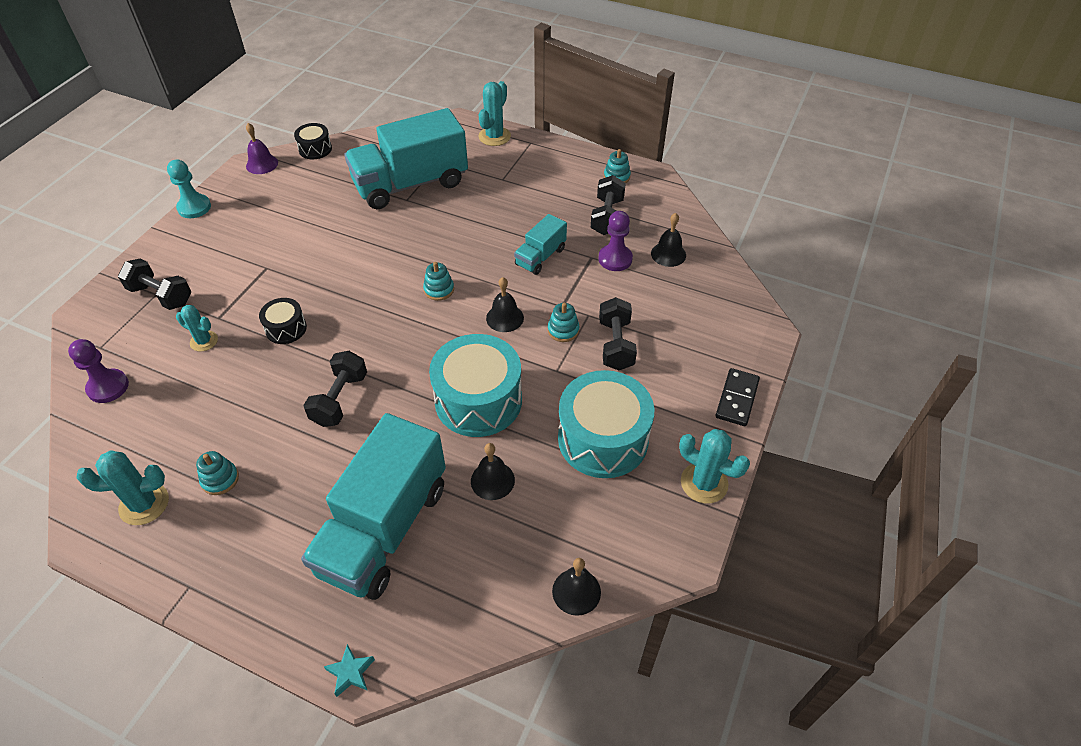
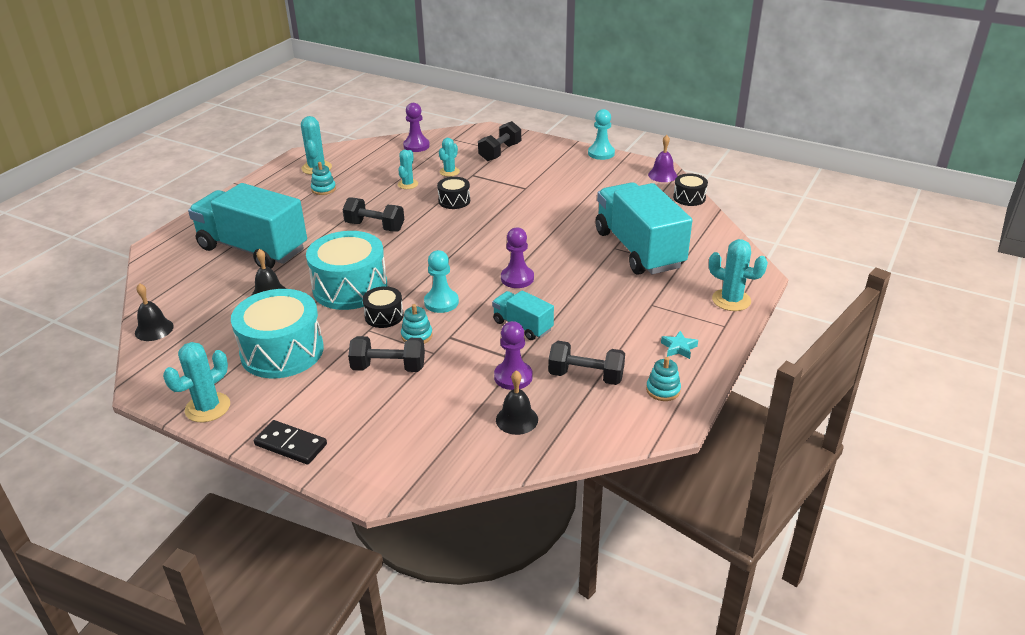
camera: 95 degrees right, 15 degrees down
(229, 381) = (408, 184): none -> turquoise cactus
(350, 672) = (159, 241): turquoise star -> turquoise star (678, 348)
(439, 290) = (485, 267): turquoise stacking toy -> none
(460, 264) = (517, 278): none -> purple pawn
(505, 318) = (441, 302): black bell -> turquoise pawn
(531, 361) = (384, 316): none -> black drum

